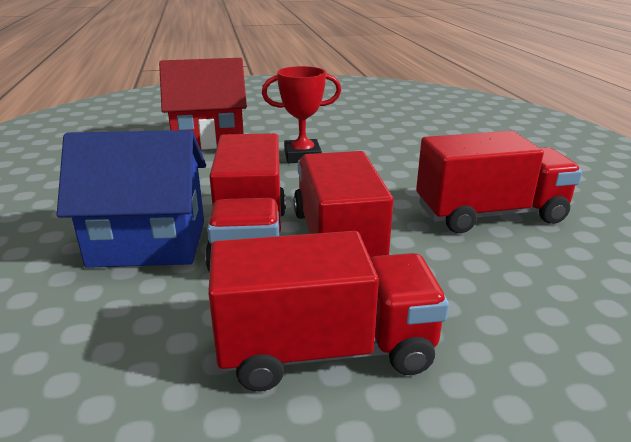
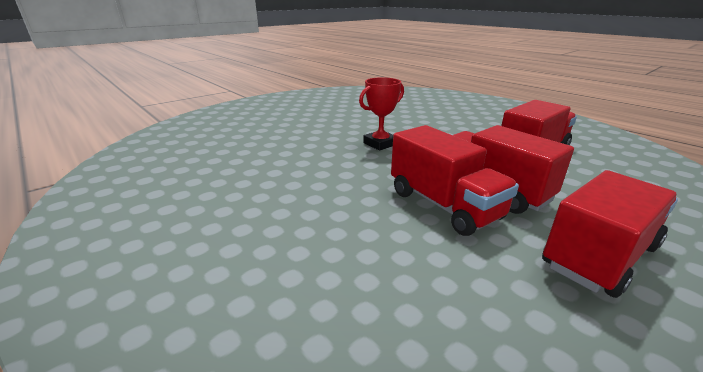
camera: 30 degrees left, 0 degrees up
(148, 243) = (385, 231): blue house -> none
(209, 138) = (296, 146): red house -> none

